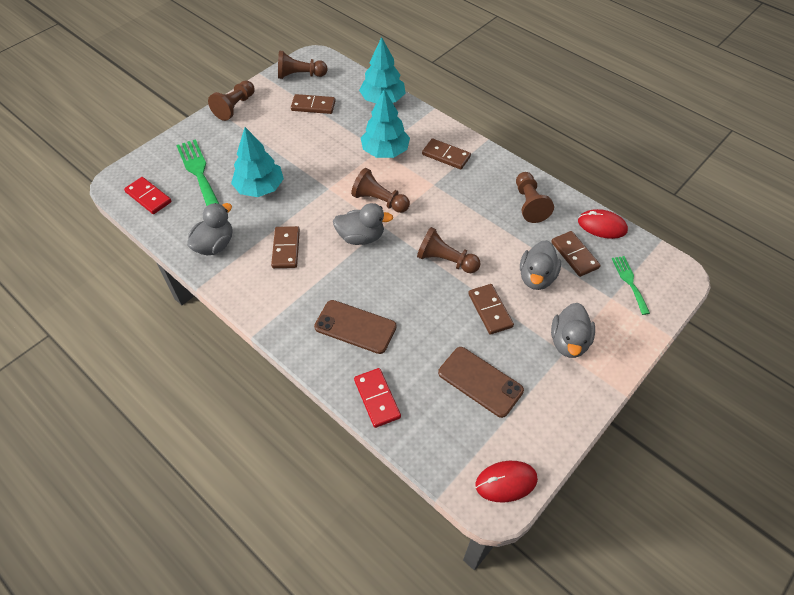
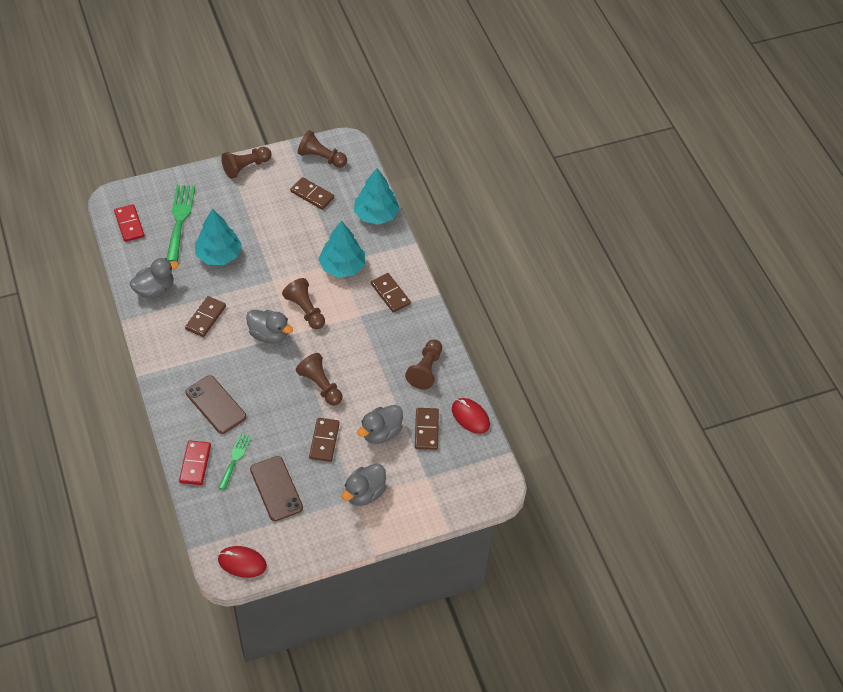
camera: 25 degrees right, 0 degrees up
(629, 282) = (452, 472): green fork -> green fork (235, 459)

